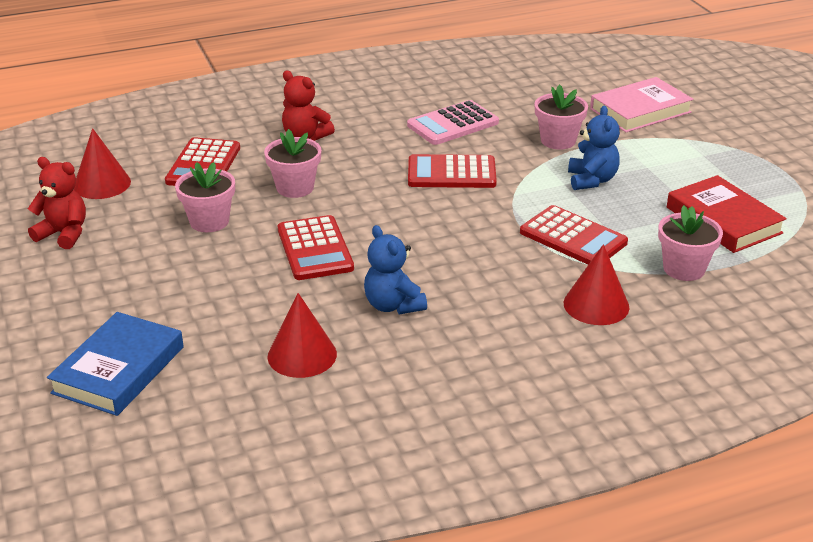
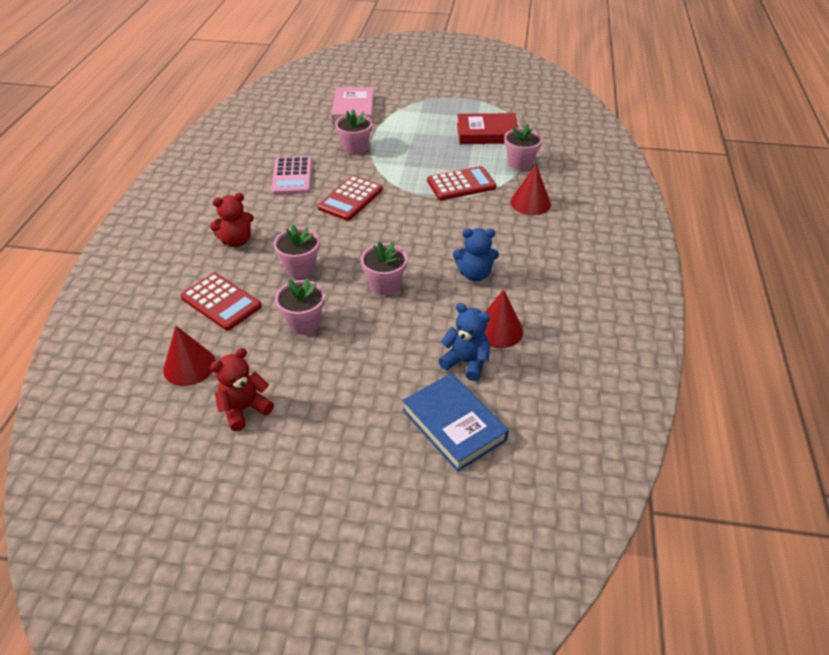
camera: 60 degrees left, 10 degrees up
(315, 249) = (385, 285): red calculator -> pink flower pot
(591, 180) = (409, 155): blue teddy bear -> blue teddy bear (466, 362)

